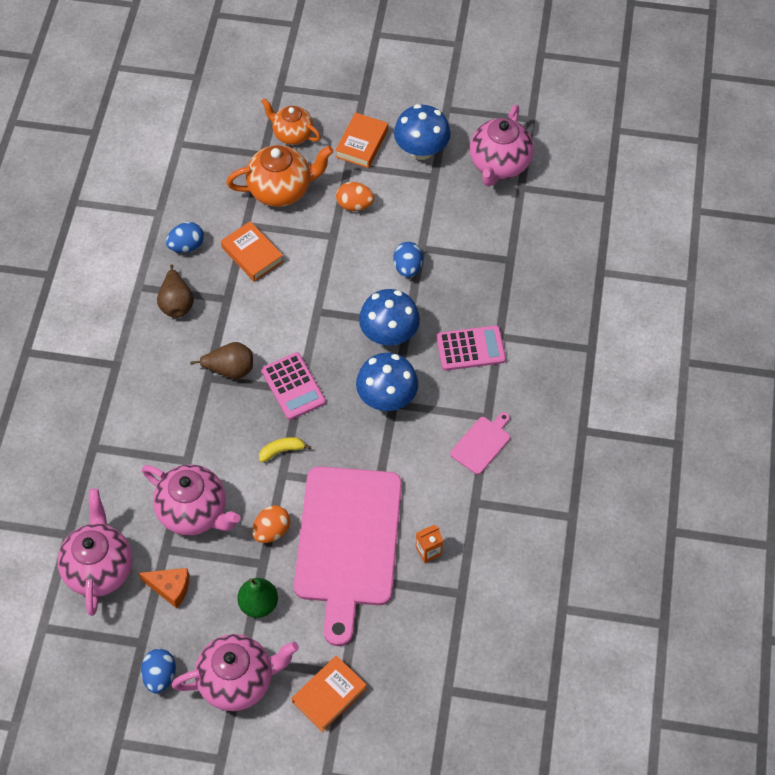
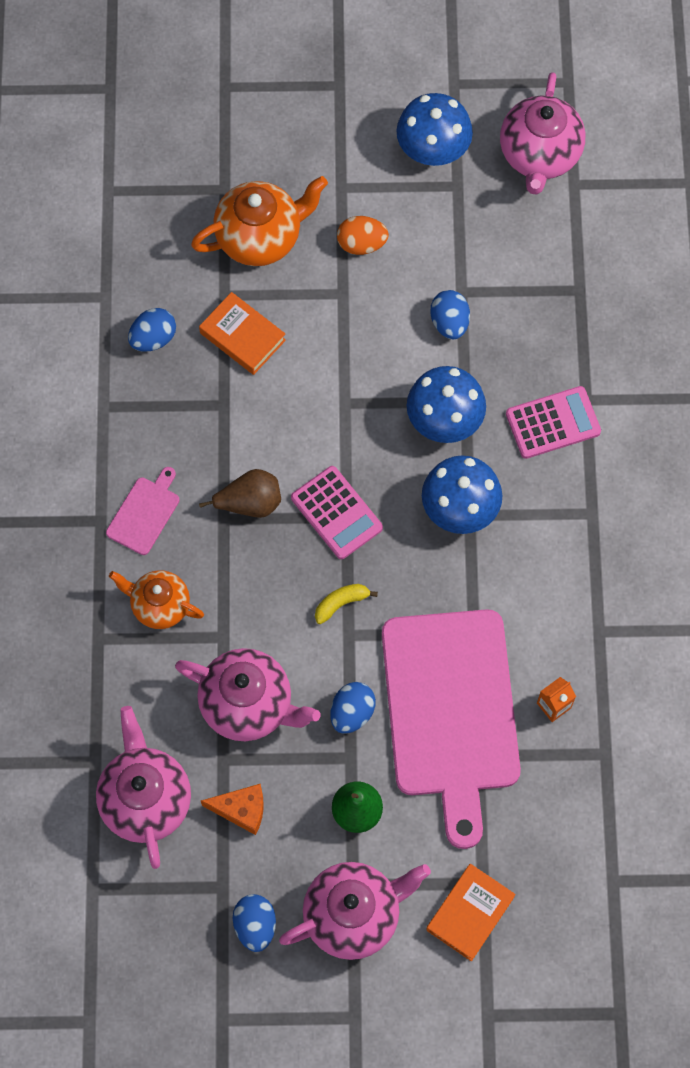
camera: 10 degrees left, 10 degrees up
(176, 303) = (159, 422): brown pear -> none
(272, 531) = (352, 713): orange egg -> blue egg
(292, 134) = (257, 154): orange teapot -> orange teapot (159, 605)
(362, 143) = (352, 153): orange book -> none
(482, 443) = (592, 550): pink cutting board -> pink cutting board (144, 513)

